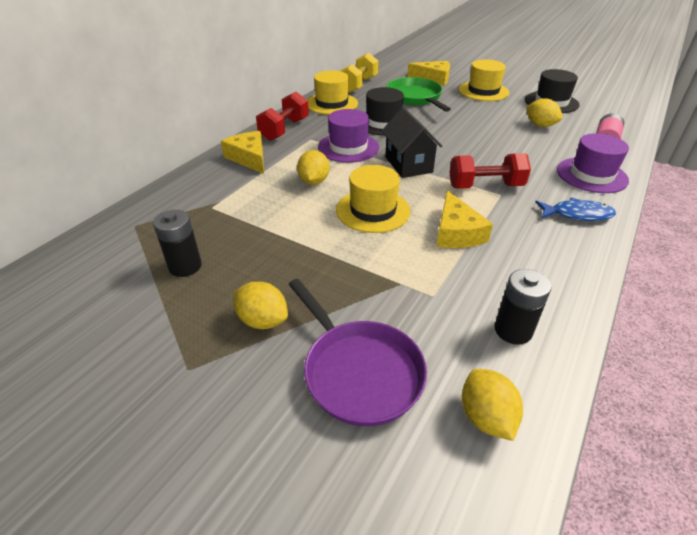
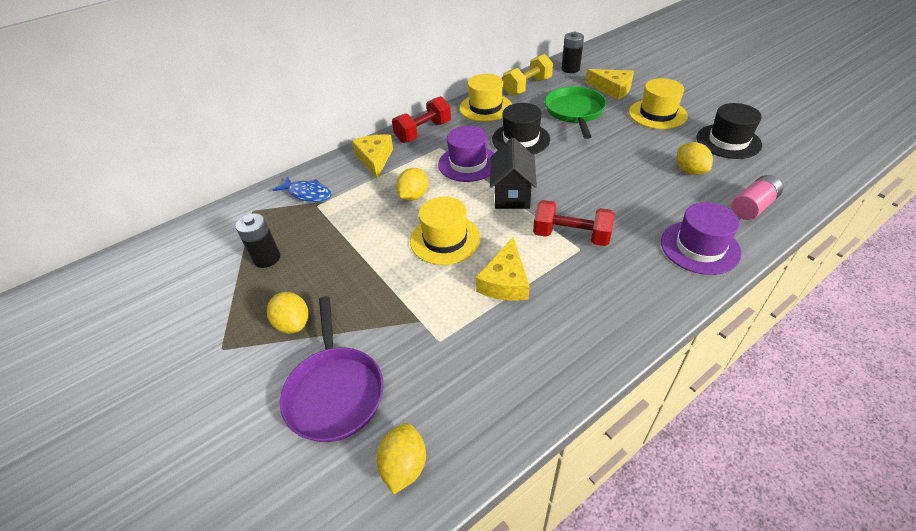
camera: 25 degrees right, 5 degrees up
(513, 330) = (484, 396): black battery -> black battery (570, 69)
(577, 214) = (644, 291): blue fish -> blue fish (308, 194)

